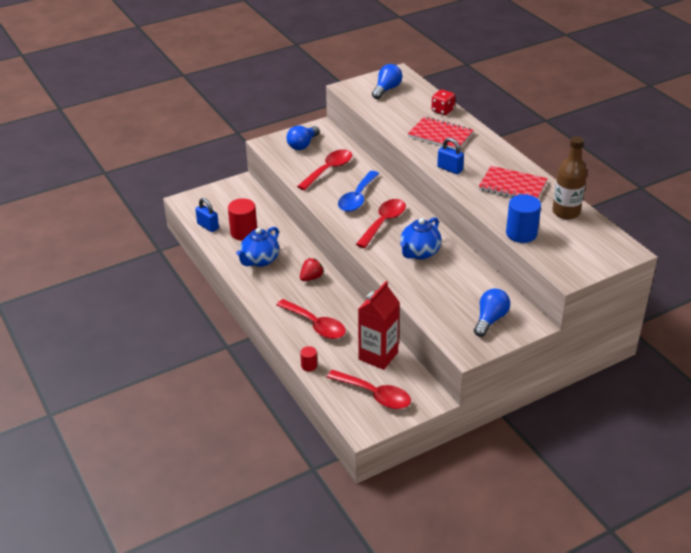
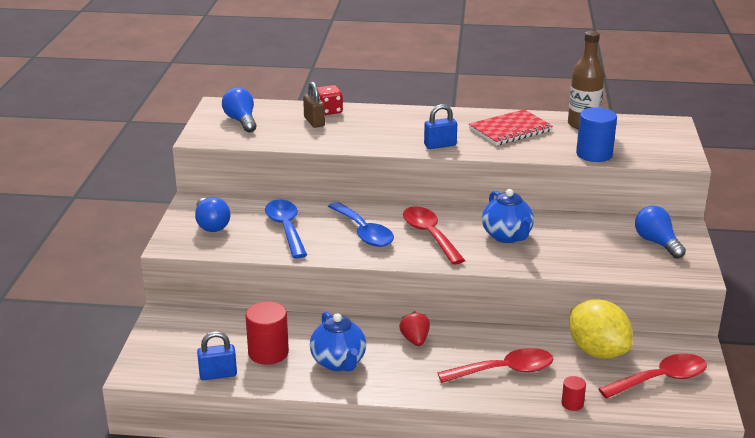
camera: 55 degrees left, 10 degrees down
(329, 170) = (286, 228): red spoon -> blue spoon
(378, 356) = (597, 351): red carton -> yellow lemon
(420, 112) = (314, 122): none -> brown padlock
(440, 135) = (373, 128): red notebook -> none

